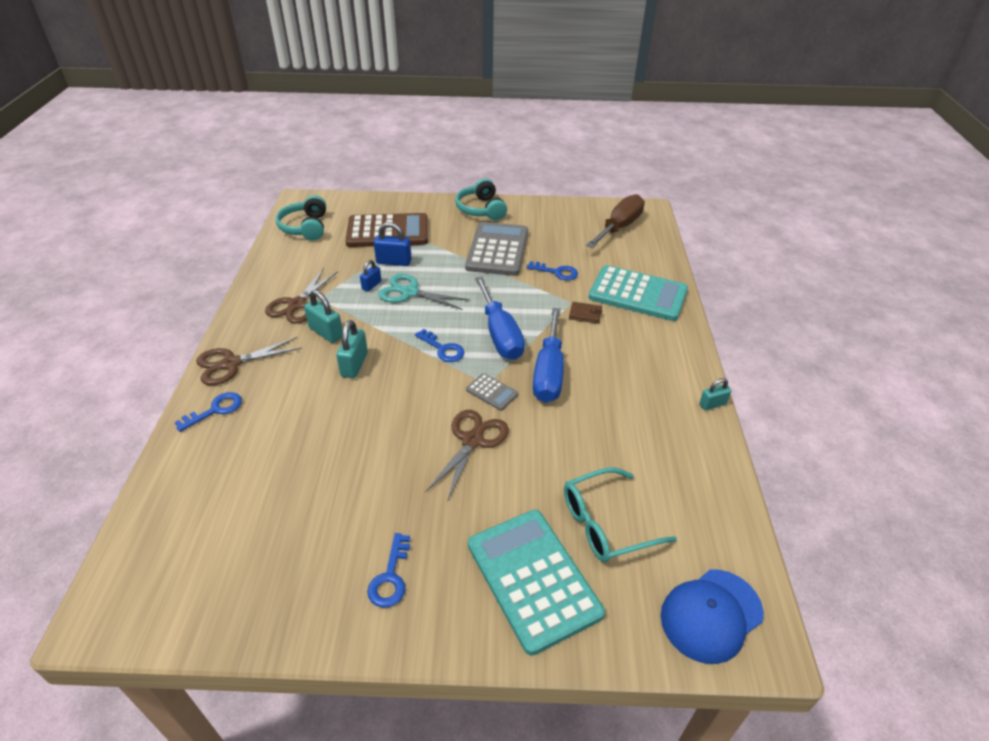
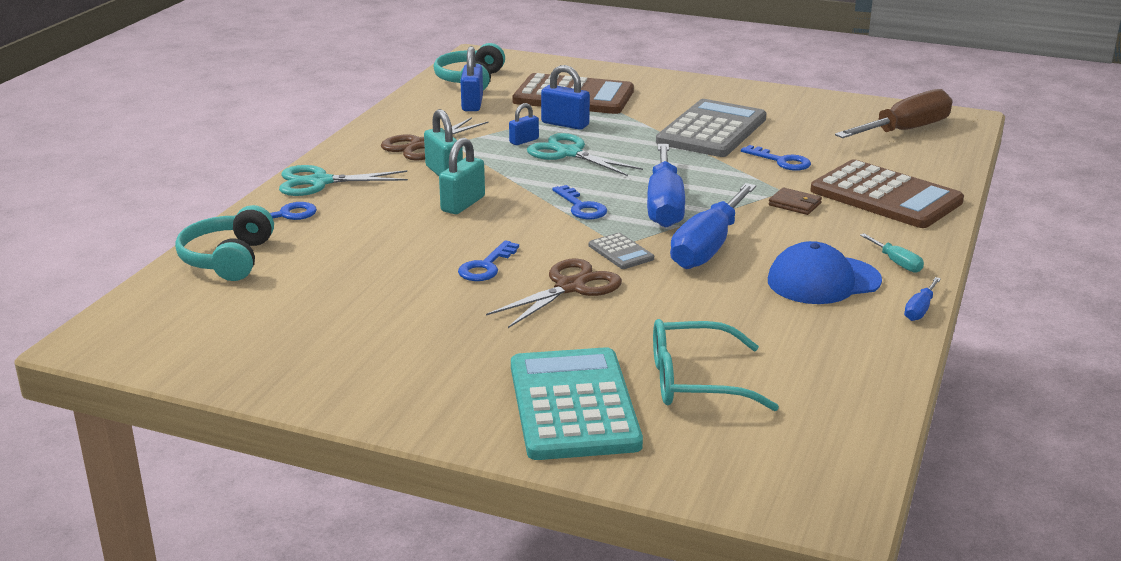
camera: 20 degrees right, 15 degrees down
(231, 363) = (320, 182): brown scissors -> turquoise scissors
(317, 252) = (472, 104): none -> blue padlock
(390, 577) = (407, 372): blue key -> blue key (486, 266)
(481, 209) = (713, 91): turquoise headphones -> turquoise headphones (228, 259)
(638, 294) = (885, 196): turquoise calculator -> brown calculator
(676, 359) = (896, 263): none -> turquoise screwdriver
(711, 615) = (780, 476): blue cap -> blue cap (823, 281)
(712, 404) = (920, 310): turquoise padlock -> blue screwdriver

